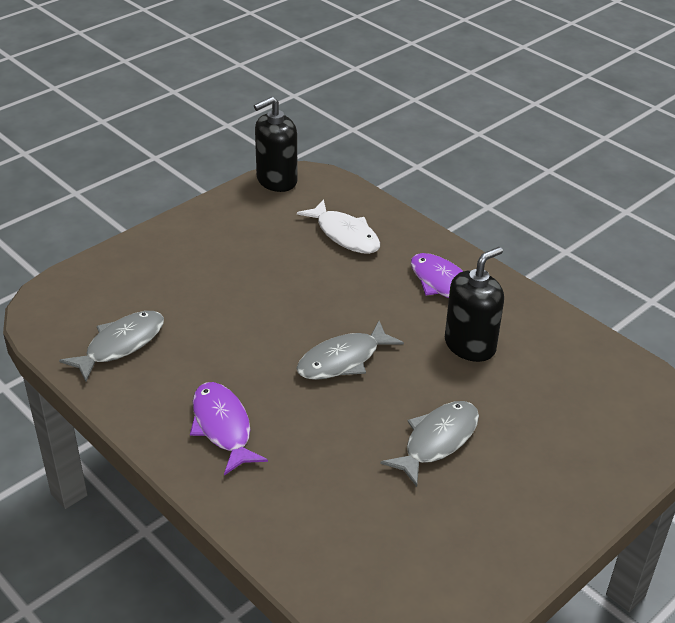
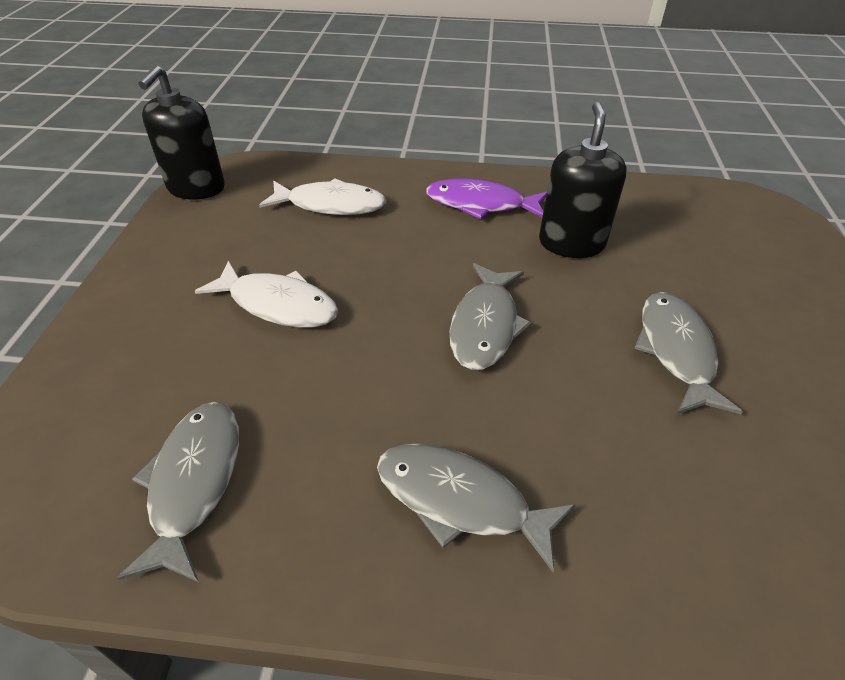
camera: 40 degrees left, 5 degrees up
(223, 427) = (460, 501): purple fish -> grey fish
(244, 282) = (278, 304): none -> white fish

